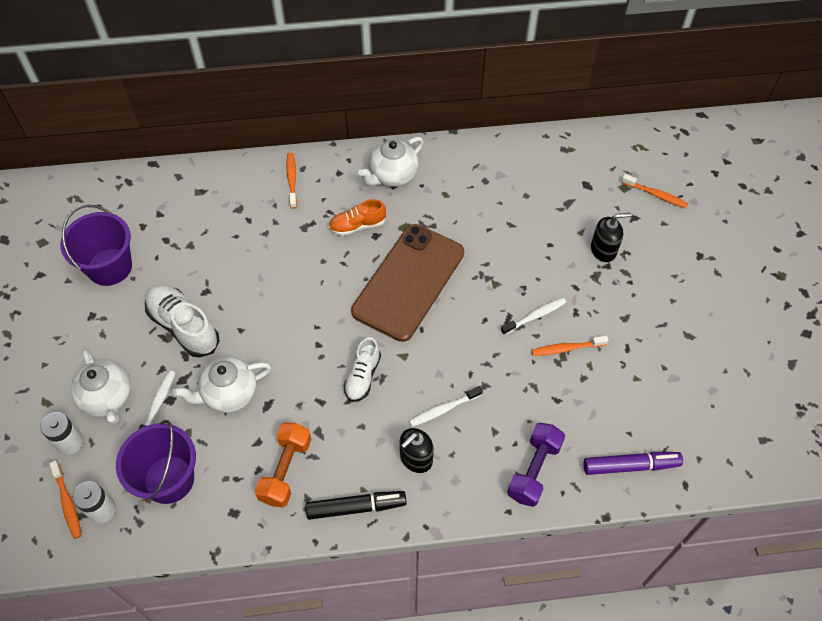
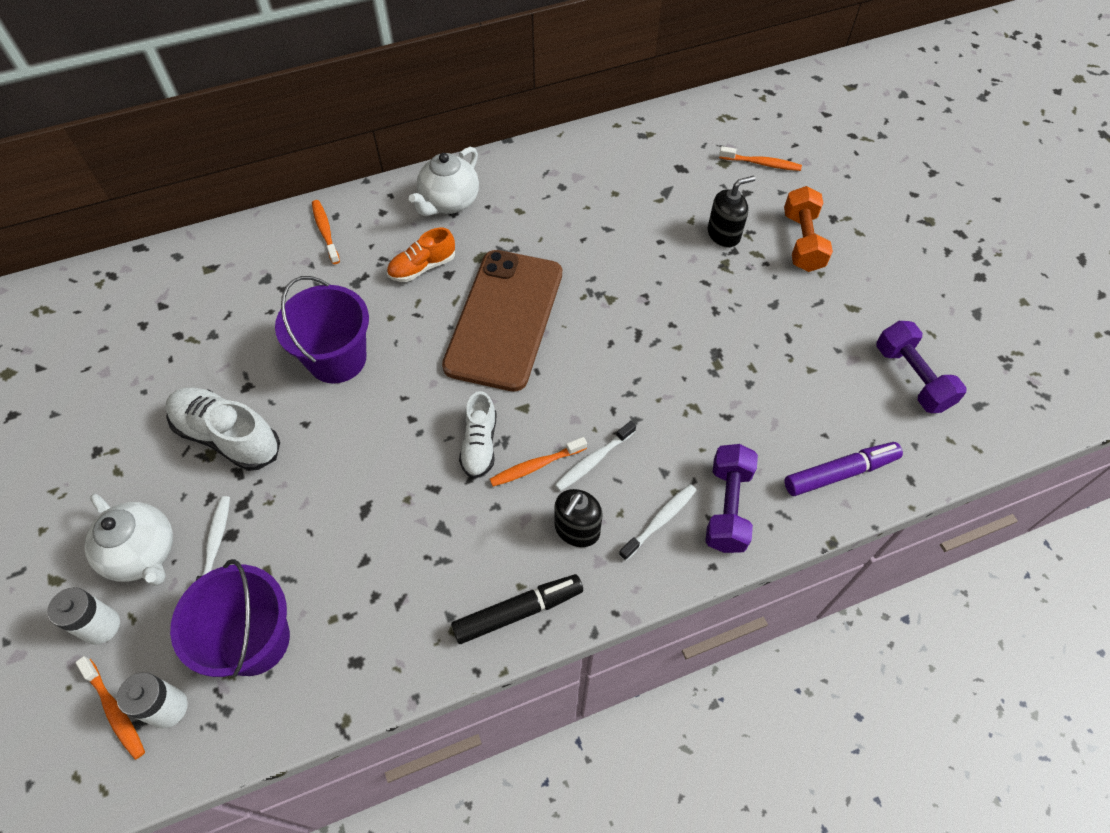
camera: 15 degrees left, 0 degrees up
(109, 267) = (108, 384): purple bucket -> purple bucket (337, 359)
(229, 394) = (310, 507): white teapot -> none
(285, 470) = (411, 587): orange dumbbell -> orange dumbbell (802, 241)
(535, 316) = (669, 325): white toothbrush -> white toothbrush (660, 521)
(566, 348) = (718, 354): orange toothbrush -> orange toothbrush (536, 466)
(716, 404) = (912, 377): none -> purple dumbbell

